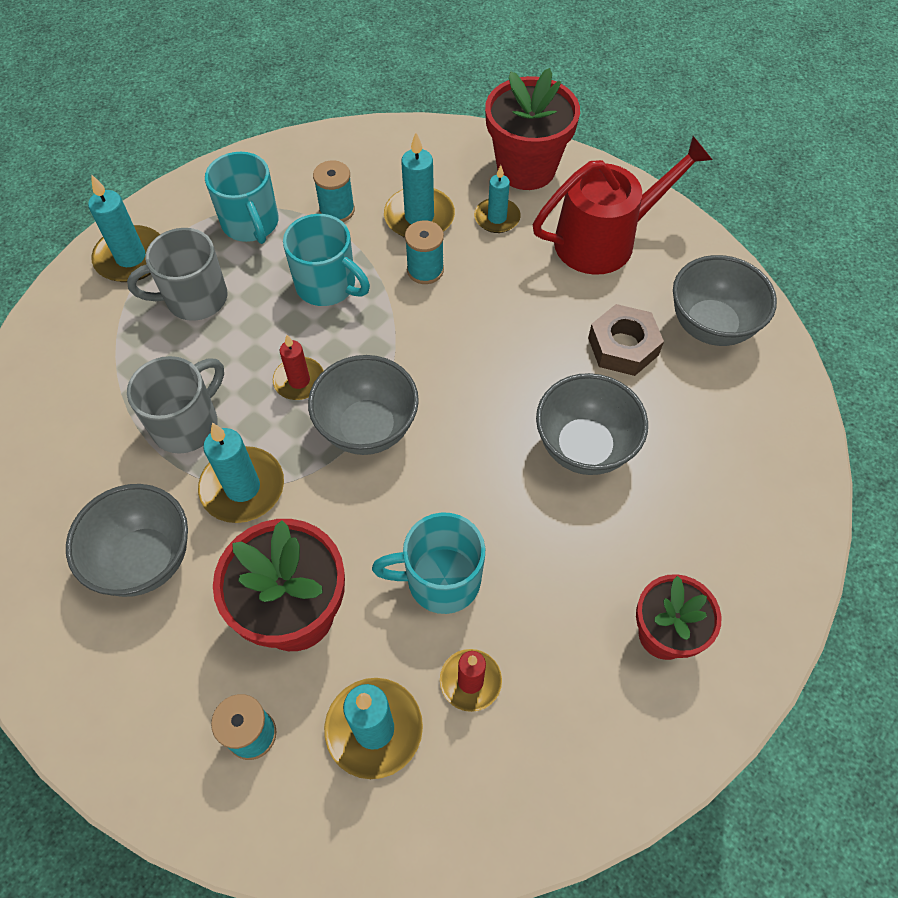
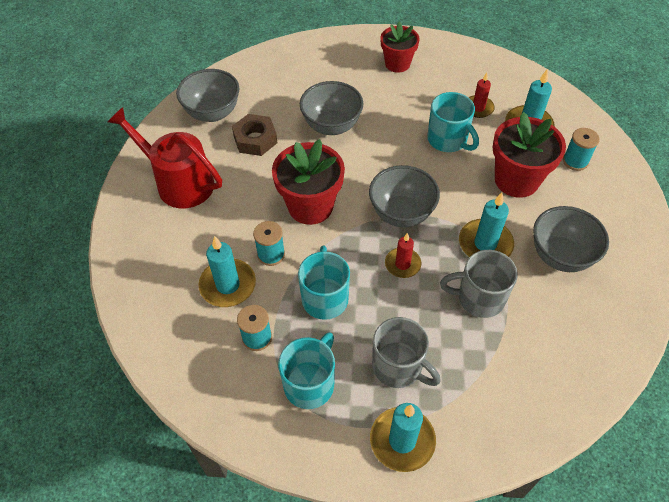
camera: 125 degrees left, 5 degrees down
(497, 218) = (198, 243): turquoise candle -> none
(526, 168) = (139, 252): red flower pot -> red flower pot (310, 206)

